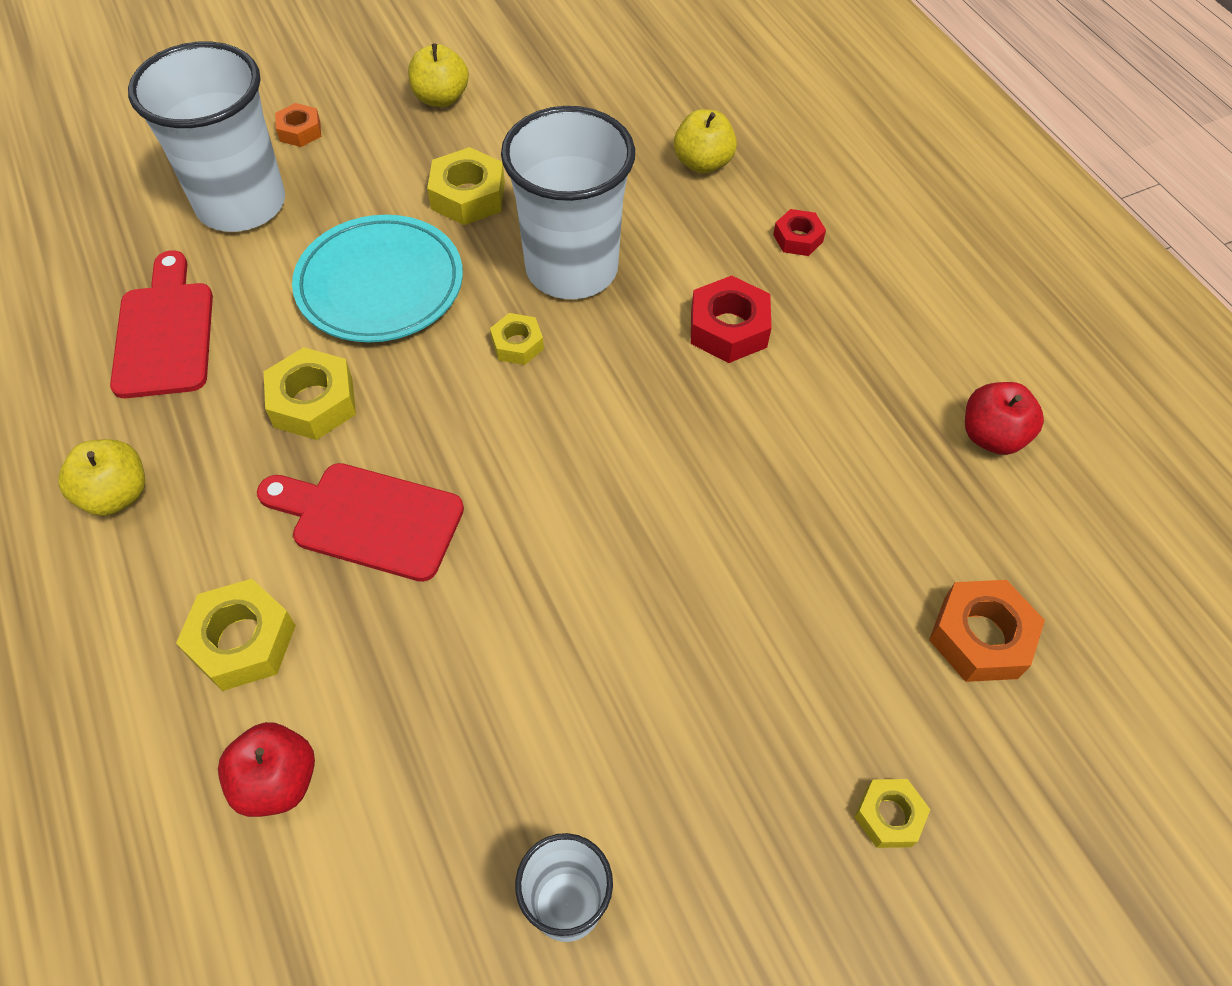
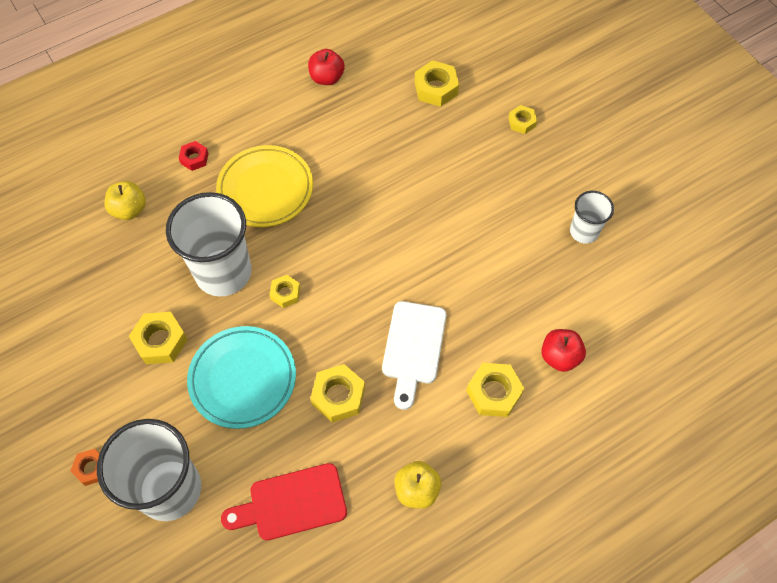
camera: 95 degrees left, 5 degrees up
(369, 520) = (413, 348): red cutting board -> white cutting board
(441, 98) = (58, 377): yellow apple -> none
(728, 328) = (265, 189): red nut -> yellow plate
(980, 637) = (436, 88): orange nut -> yellow nut

